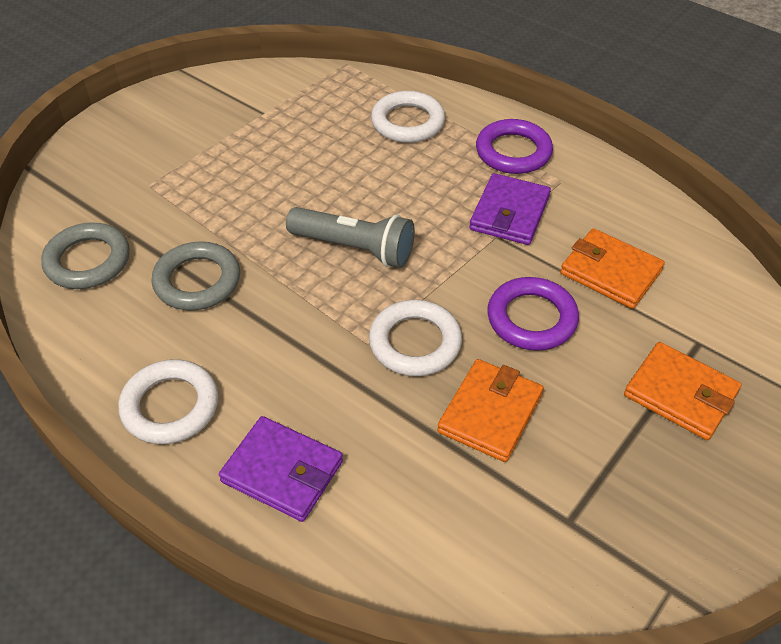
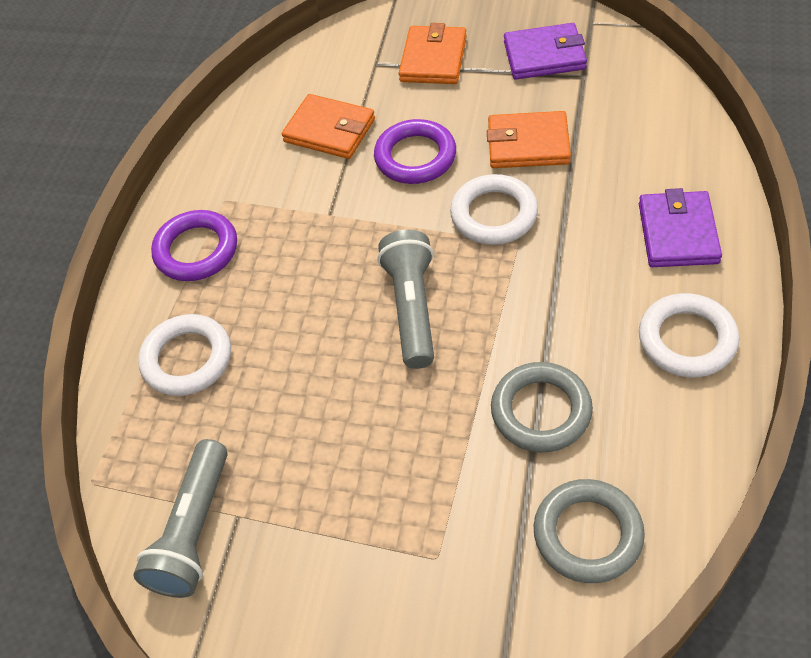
camera: 110 degrees left, 5 degrees up
(271, 94) = (194, 530): none -> grey flashlight
(509, 213) = (292, 218): purple wallet -> purple wallet (544, 55)
(610, 272) = (329, 130): orange wallet -> orange wallet turned 75 degrees counterclockwise

